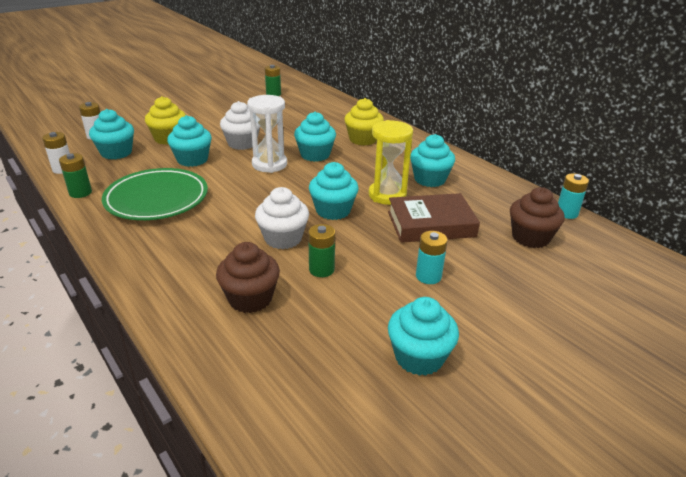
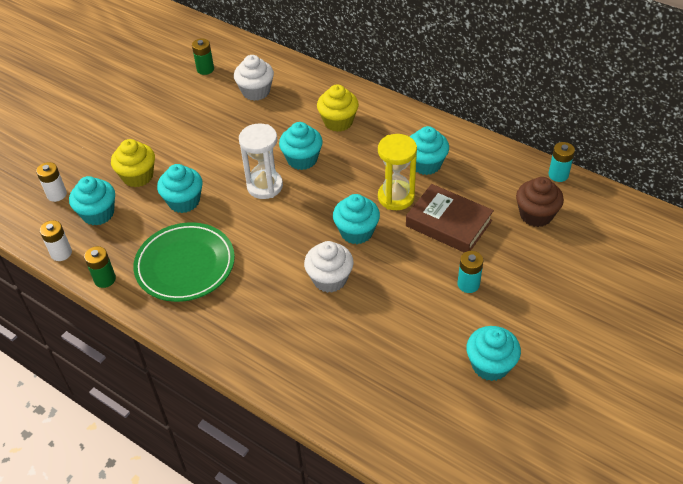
camera: 15 degrees left, 15 degrees up
(242, 143) = (219, 163): white cupcake -> white cupcake (256, 91)
(250, 298) = (338, 352): brown cupcake -> none
(321, 269) = (380, 304): green battery -> none
(431, 224) = (448, 223): brown book -> brown book turned 60 degrees clockwise

